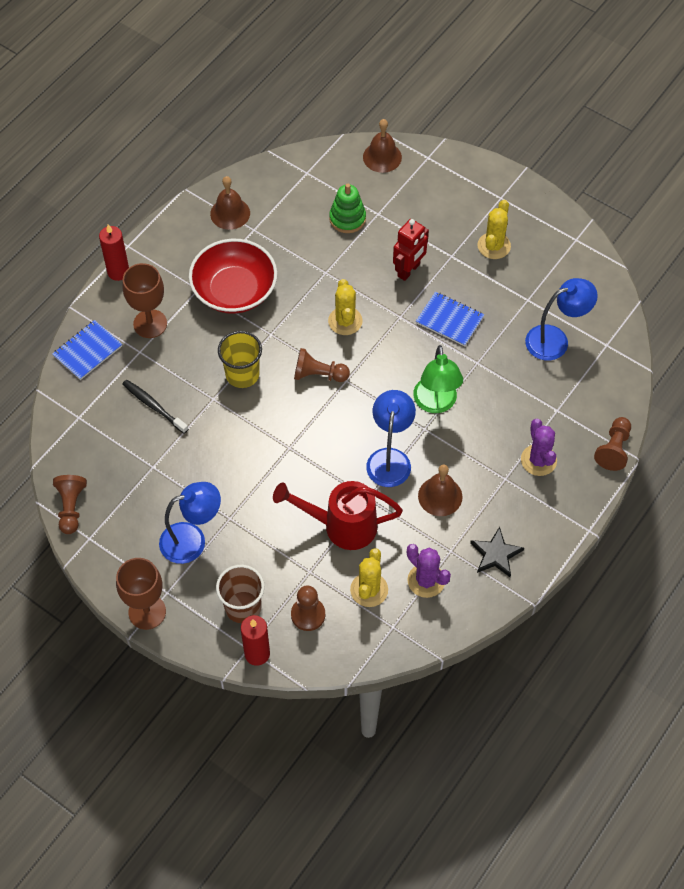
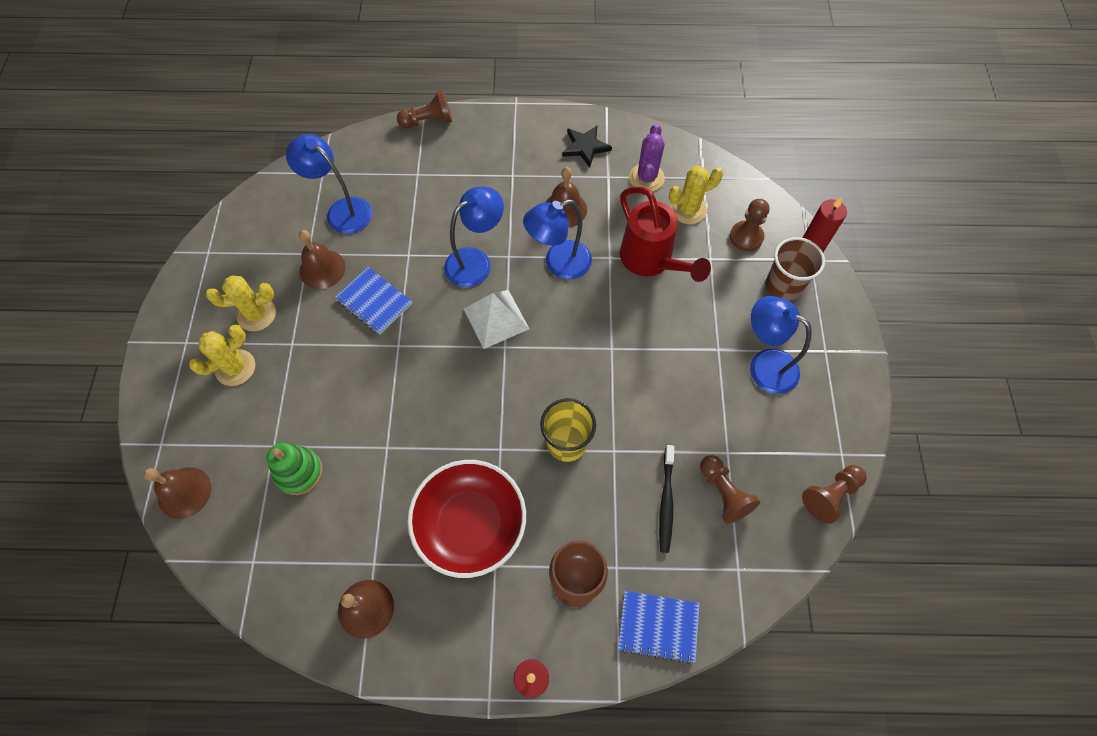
camera: 125 degrees left, 5 degrees up
(147, 612) = (855, 354): brown goblet -> none
(318, 375) = (516, 374): brown pawn -> brown pawn (723, 493)
(345, 321) = (436, 390): yellow cactus -> yellow cactus (235, 368)
(374, 388) = (496, 318): none -> white pyramid
(409, 270) = (334, 371): red robot -> none
(436, 403) = (476, 261): green lamp -> blue lamp
(449, 320) = (374, 302): blue notebook -> blue notebook turned 45 degrees counterclockwise
(505, 302) = (322, 269): none -> brown bell
(538, 460) = (477, 162): purple cactus -> none

